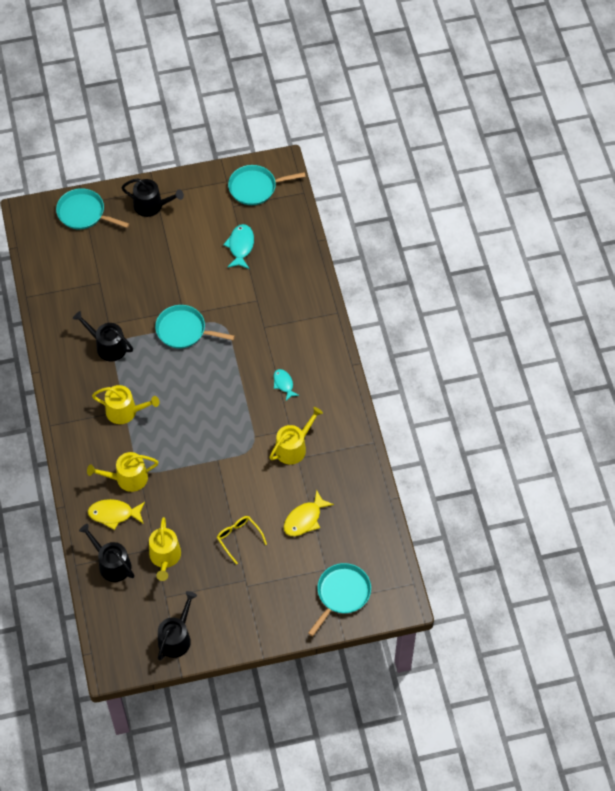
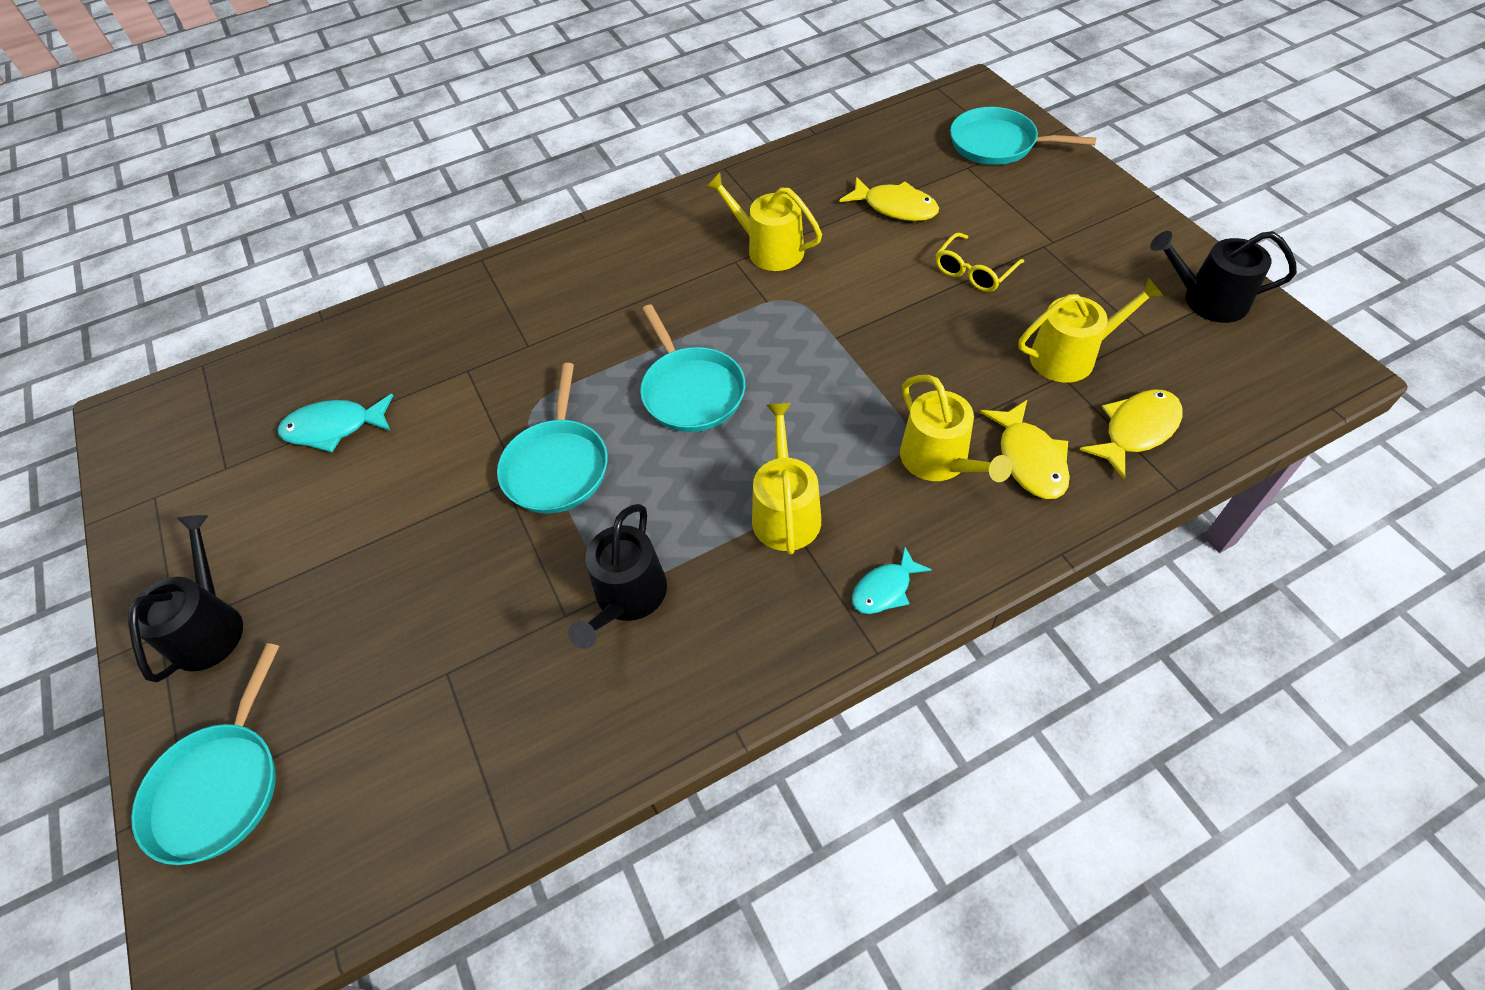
camera: 100 degrees left, 5 degrees down
(111, 564) = (1136, 430): black watering can -> yellow fish
(255, 187) = (179, 443): turquoise pan -> turquoise pan (691, 391)
(284, 384) = (646, 290): turquoise fish -> turquoise fish (885, 589)

